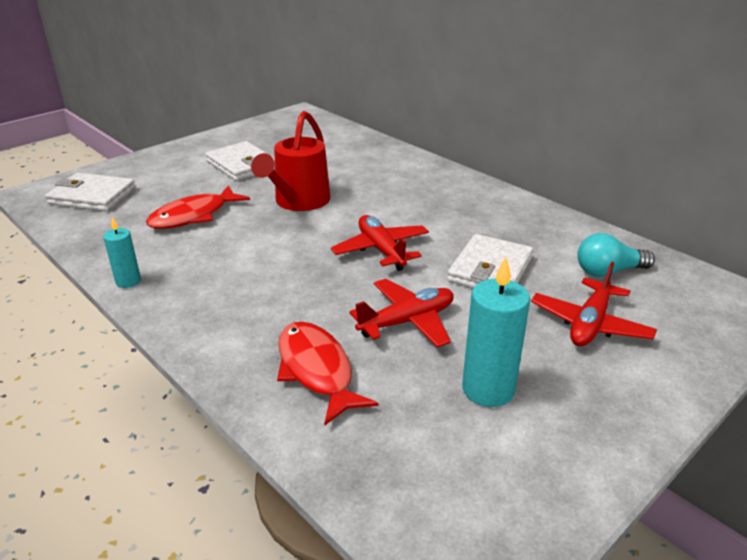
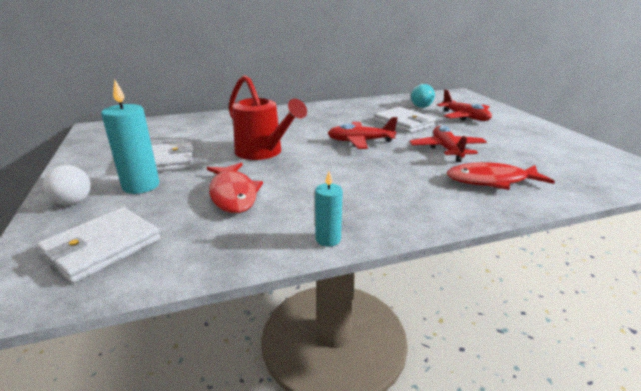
camera: 65 degrees left, 5 degrees down
(158, 158) = (70, 198): none -> white light bulb
(488, 389) = (515, 145): turquoise candle -> turquoise candle (141, 186)

